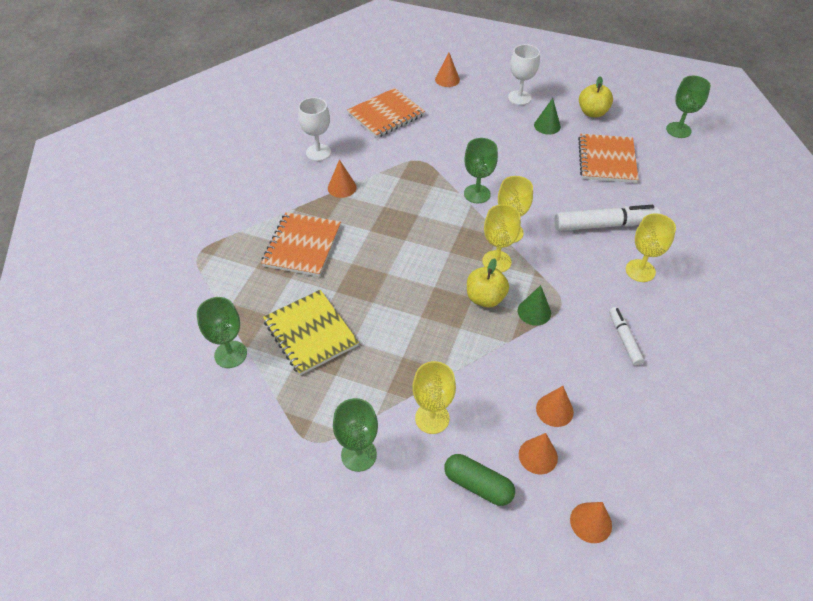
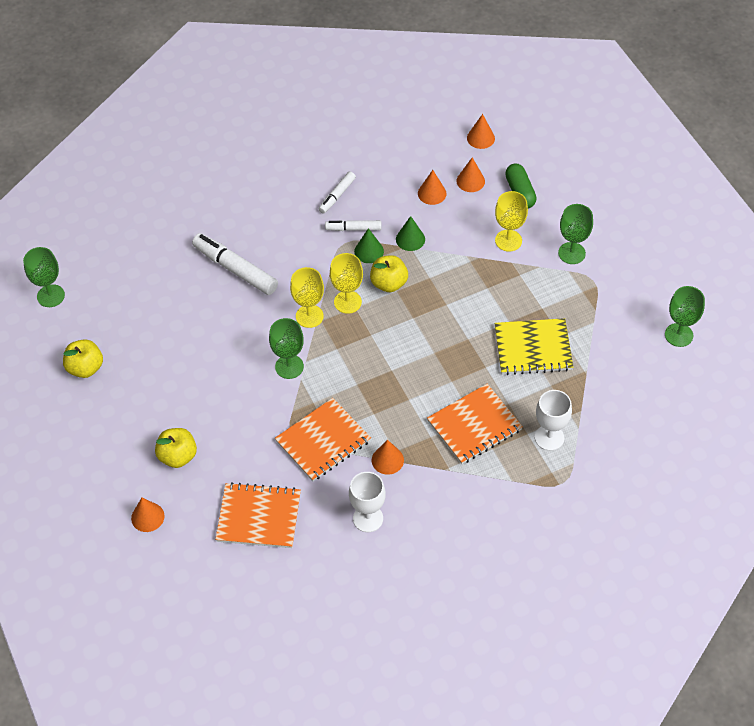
camera: 135 degrees left, 5 degrees up
(230, 354) = (601, 374): green goblet -> green goblet (679, 335)
(310, 333) = (533, 348): yellow notebook -> yellow notebook turned 75 degrees clockwise
(472, 110) = (178, 456): none -> yellow apple
(519, 98) = (118, 436): white goblet -> white goblet (549, 437)
(547, 126) = (142, 386): green cone -> green cone (410, 239)
(571, 321) = (353, 229): none -> white marker
(607, 160) = (149, 316): orange notebook -> orange notebook (323, 441)
(640, 270) = (262, 223): yellow goblet -> none

